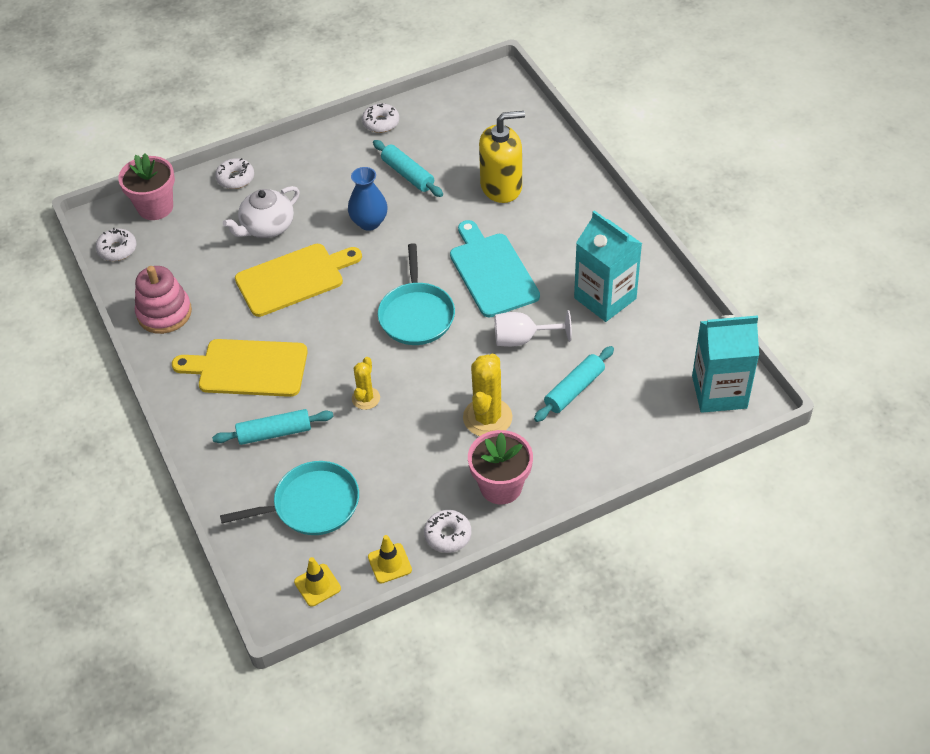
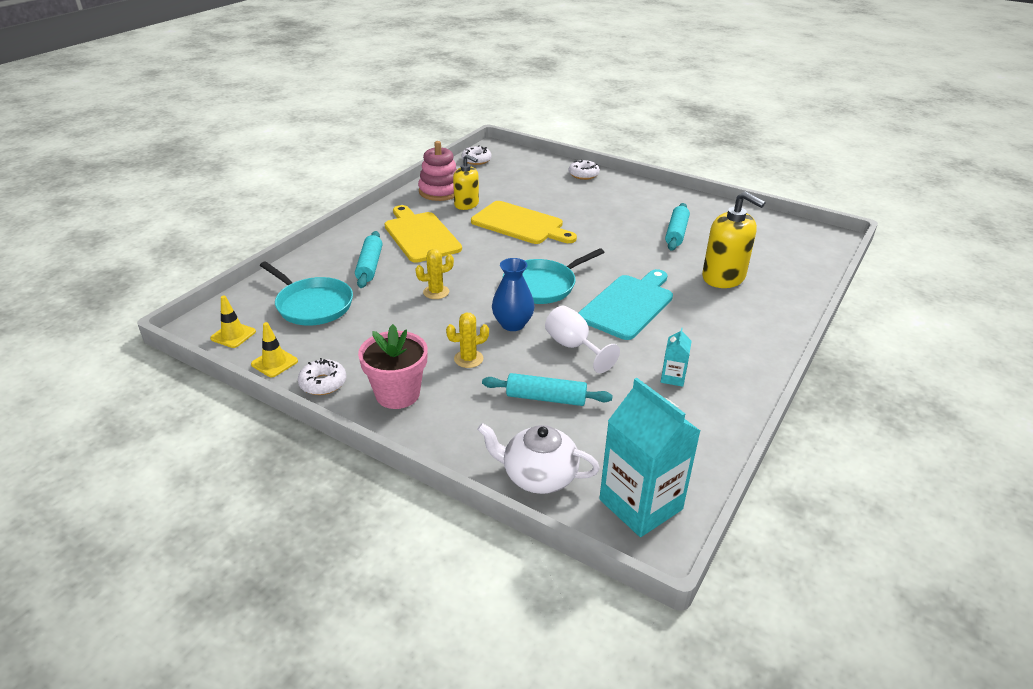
camera: 55 degrees right, 15 degrees down
(155, 207) = (525, 159): pink flower pot -> none
(214, 303) = (466, 204): none -> yellow soap dispenser
(267, 227) = (555, 199): white teapot -> white teapot (538, 476)
(274, 433) = (369, 266): turquoise rolling pin -> turquoise rolling pin turned 45 degrees clockwise
(369, 222) = (609, 234): blue vase -> blue vase (512, 324)
(381, 123) = (709, 206): white donut -> none
(487, 418) = (468, 359): yellow cactus -> yellow cactus, size x0.59
(605, 298) = (673, 377): turquoise carton -> turquoise carton, size x0.46

